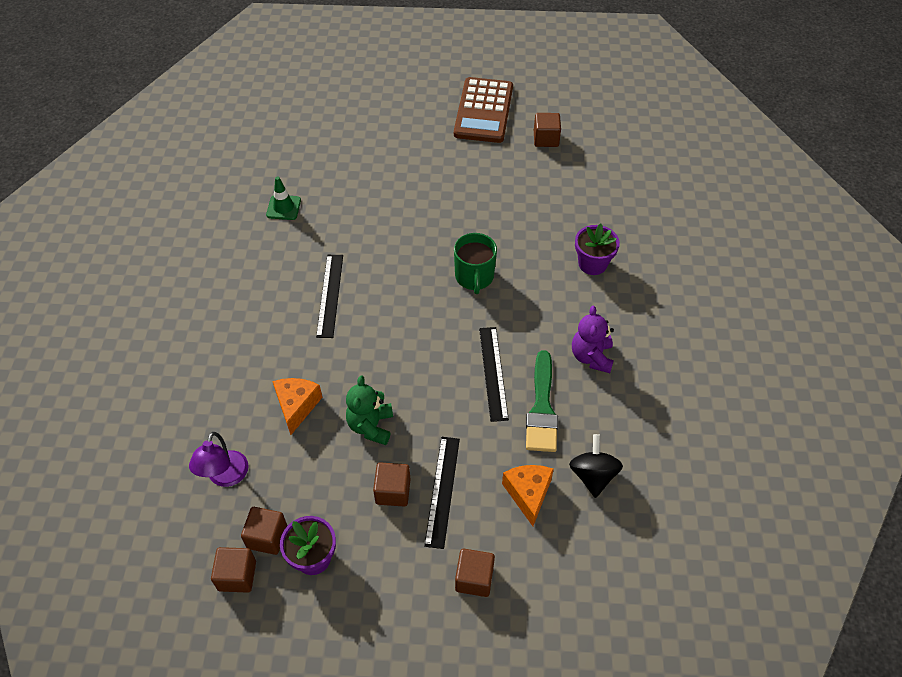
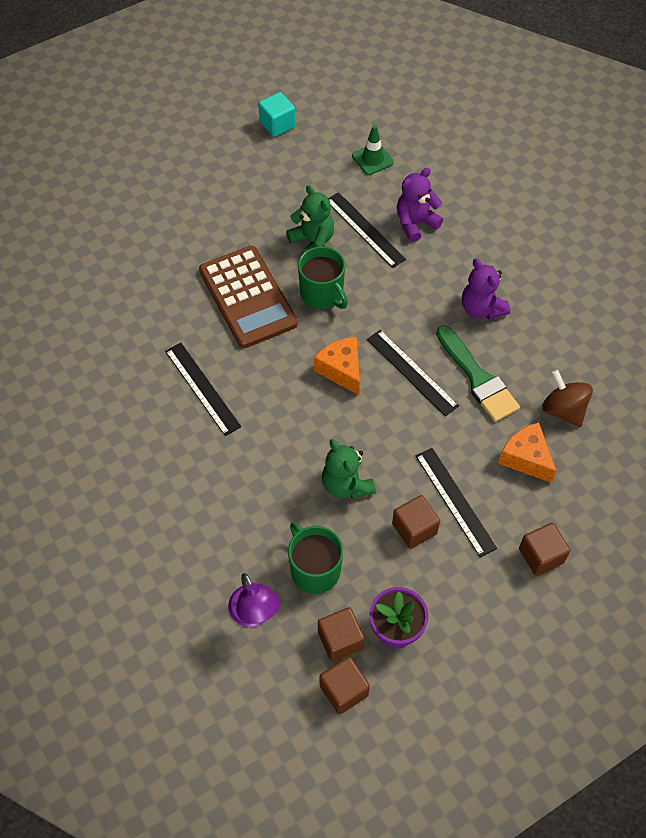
camera: 35 degrees left, 5 degrees up
(283, 207) = (78, 328): green traffic cone -> green traffic cone (372, 159)
(294, 472) = (314, 569): none -> green mug
(297, 406) = (263, 510): orange cheese -> orange cheese (341, 370)
(483, 111) = (194, 125): brown calculator -> brown calculator (248, 297)
(499, 235) = (312, 242): none -> green teddy bear
(546, 139) = (277, 124): brown cube -> turquoise cube
(548, 247) = (365, 229): none -> black ruler
(592, 264) = (415, 223): purple flower pot -> purple teddy bear
(593, 475) = (563, 410): black spinning top -> brown spinning top

